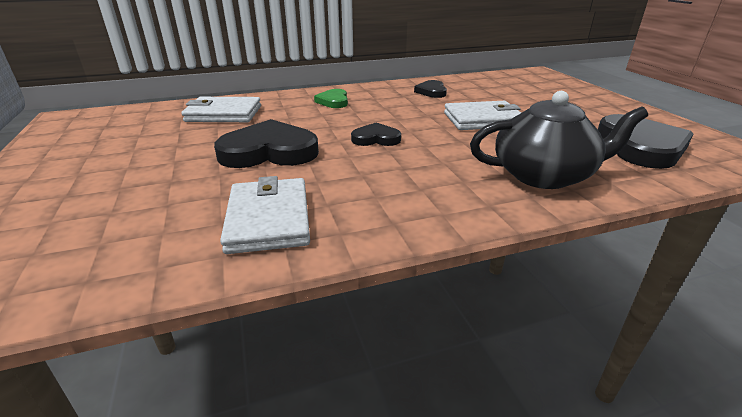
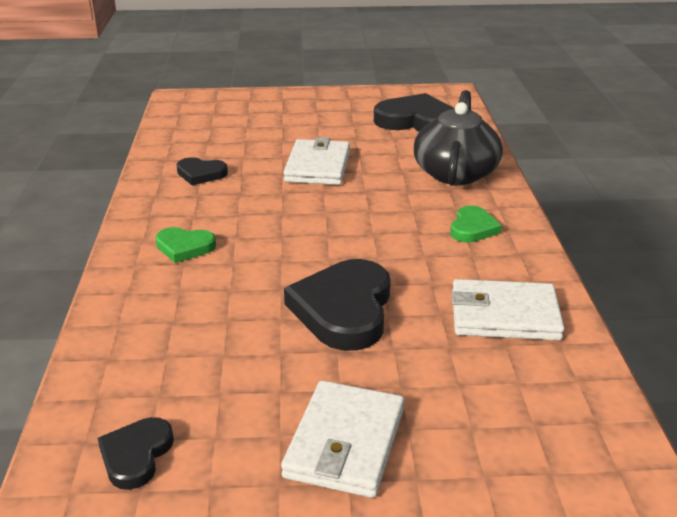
camera: 75 degrees left, 0 degrees up
(223, 114) = (171, 348): white wallet -> white wallet (345, 443)
(376, 139) = (339, 235): black heart -> black heart (136, 455)
(428, 192) = (473, 228): none -> green heart

